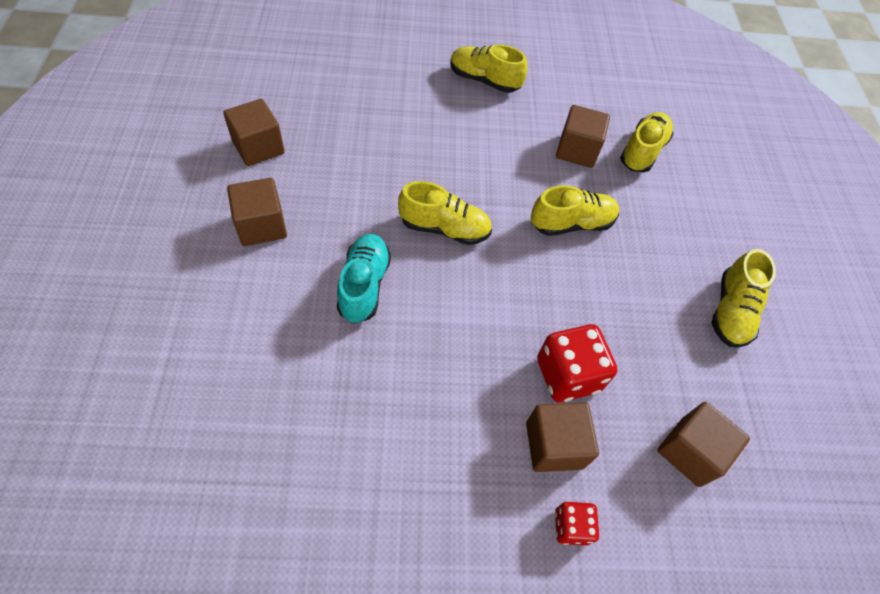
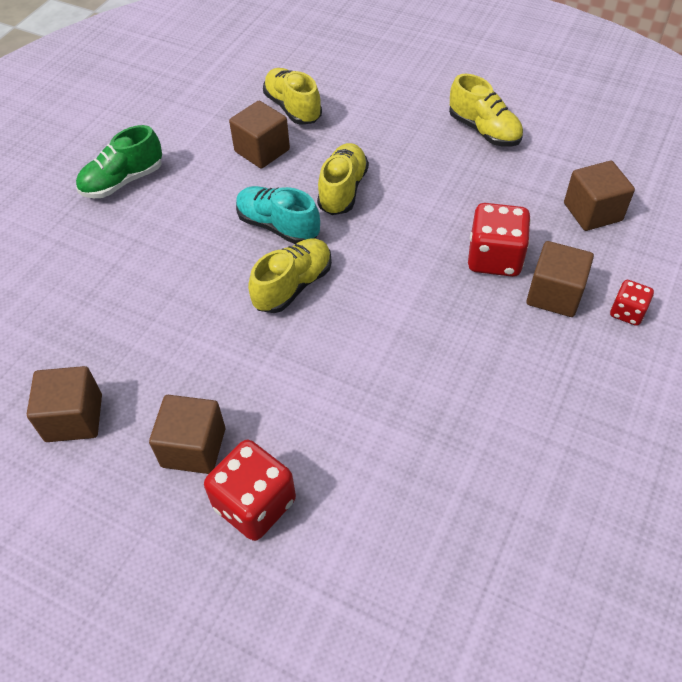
camera: 55 degrees left, 5 degrees down
(227, 284) = (254, 504): none -> red dice
(364, 285) = (324, 376): turquoise shoe -> turquoise shoe (278, 226)
(484, 80) = (123, 181): yellow shoe -> green shoe

